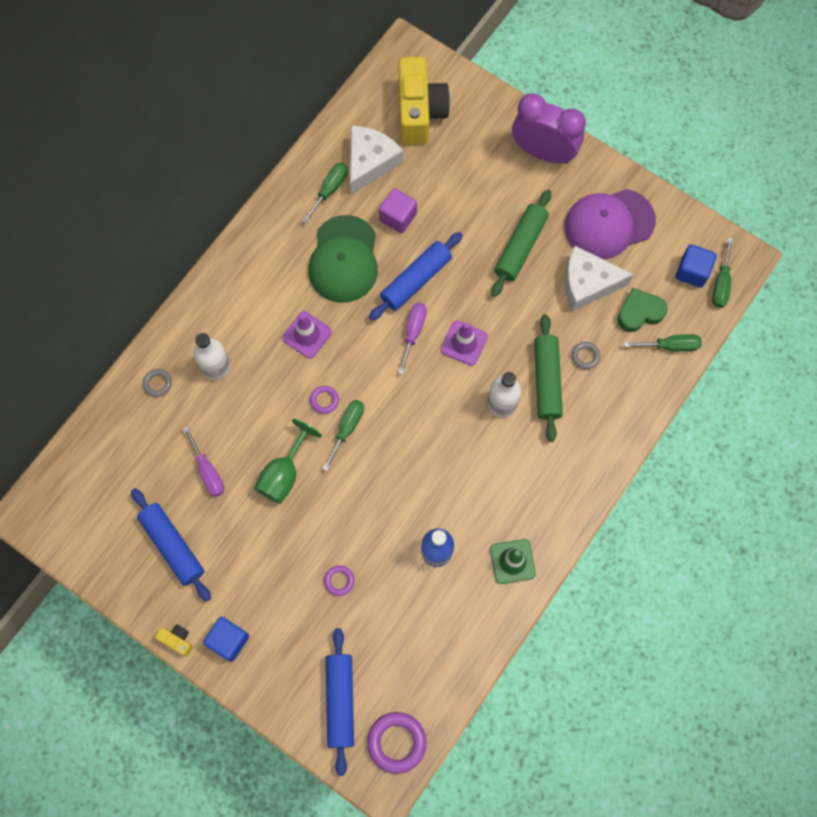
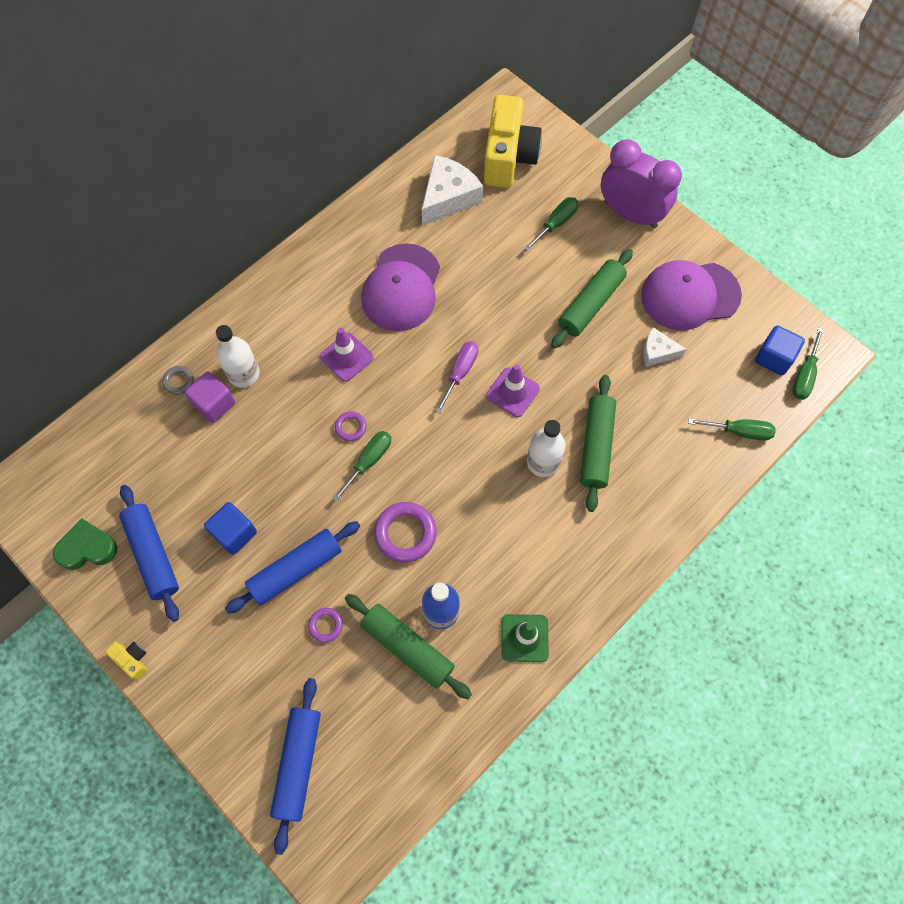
camera: 10 degrees right, 5 degrees down
(208, 471) = (209, 481): purple screwdriver -> none
(228, 640) = (189, 670): blue cube -> blue cube (234, 533)
(284, 474) = (290, 498): green goblet -> none
(330, 190) = (401, 218): green screwdriver -> green screwdriver (556, 224)
(344, 259) = (401, 288): green cap -> purple cap
(396, 742) = (352, 825): purple ring -> purple ring (405, 533)
(398, 217) = (466, 255): purple cube -> purple cube (214, 404)
(414, 587) = (407, 647): none -> green rolling pin
(416, 280) = (473, 320): blue rolling pin -> blue rolling pin (296, 570)
(585, 356) = (643, 427): grey ring -> none
(587, 283) = (657, 352): white cheese -> white cheese, size x0.57
(639, 312) = (710, 391): green heart -> green heart (87, 548)

